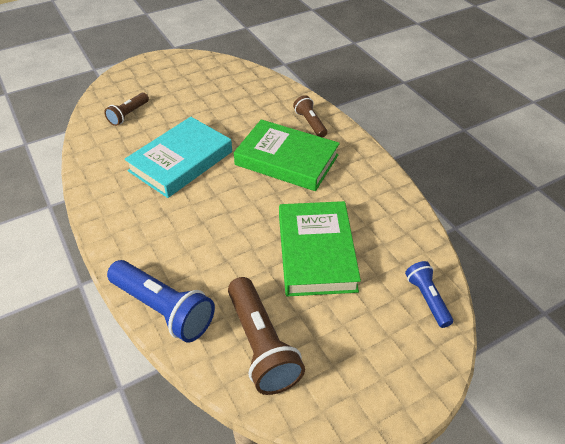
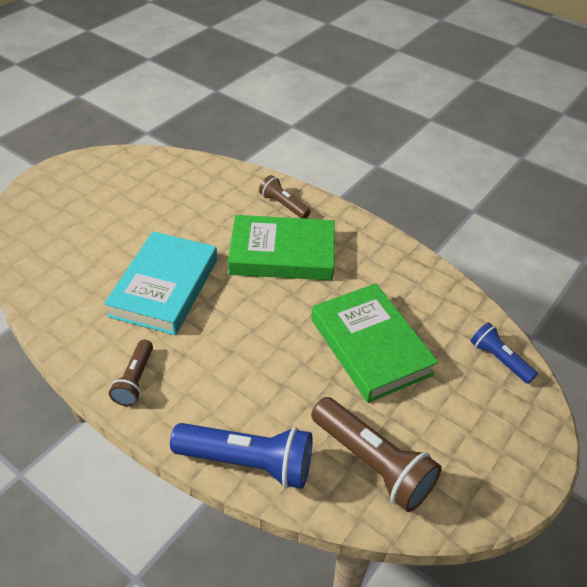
camera: 25 degrees left, 0 degrees up
(128, 115) = (65, 247): brown flashlight -> brown flashlight (135, 380)

